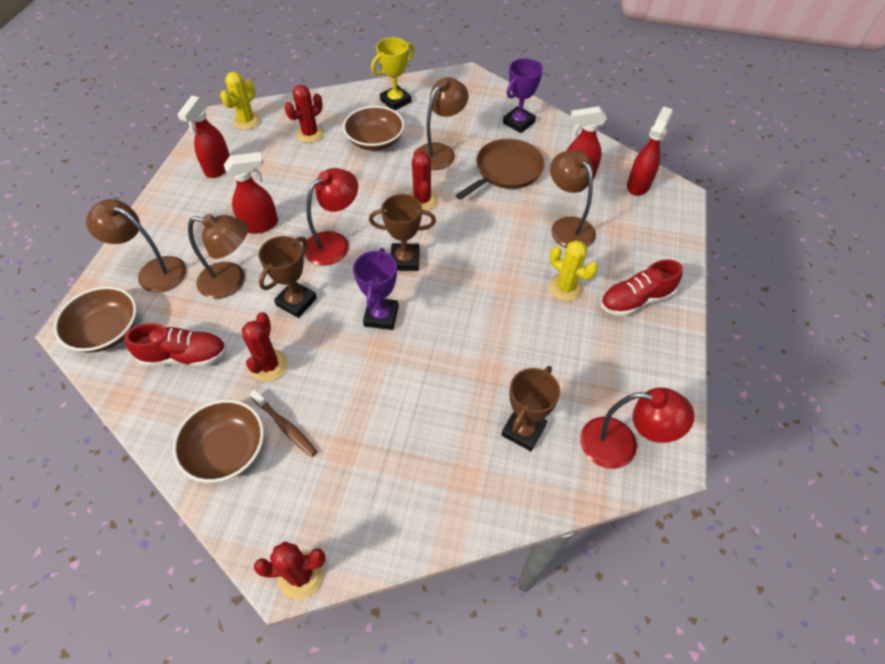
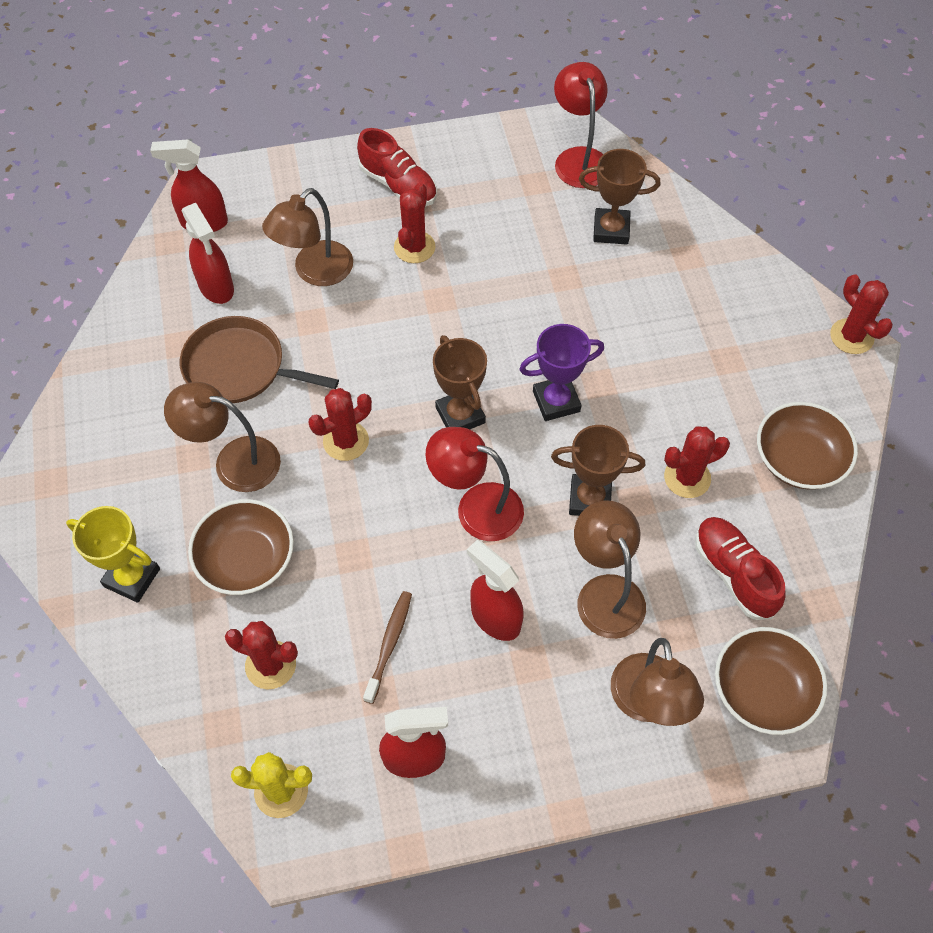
camera: 115 degrees left, 5 degrees up
(285, 426) = (740, 422): brown toothbrush -> brown toothbrush (389, 644)
(518, 123) = (123, 388): purple trophy -> none
(565, 288) = (414, 247): yellow cactus -> red cactus

